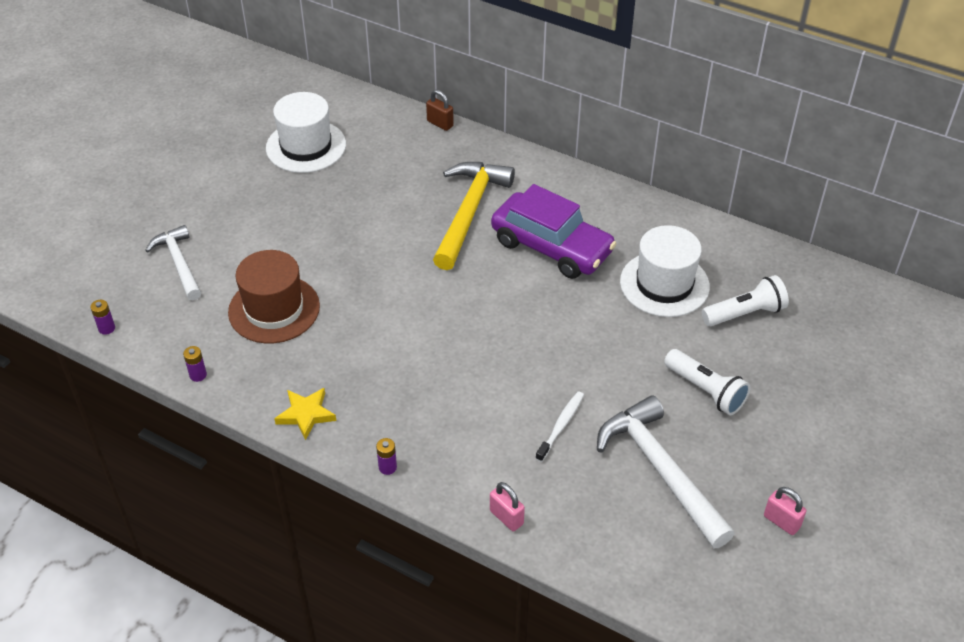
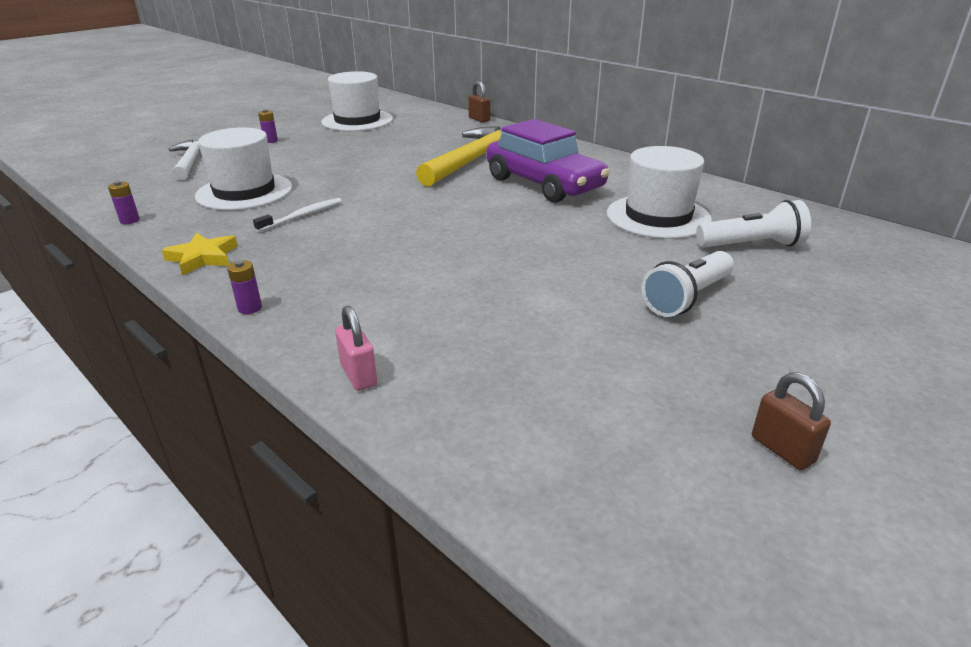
camera: 15 degrees right, 15 degrees down
(106, 328) = (87, 187): purple battery -> purple battery (270, 141)
(274, 309) = (244, 192): brown hat -> white hat
(561, 426) = (484, 303): white toothbrush -> white toothbrush (302, 216)
(660, 470) = (599, 361): white hammer -> none
(706, 391) = (687, 298): white flashlight -> white flashlight turned 75 degrees clockwise
(781, 521) = (782, 449): pink padlock -> brown padlock

